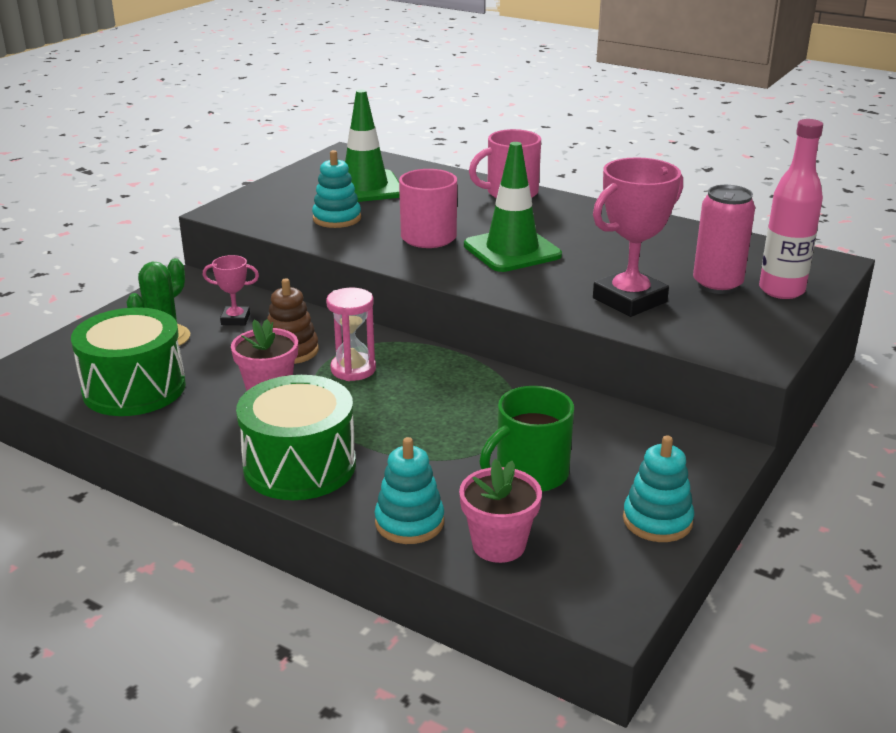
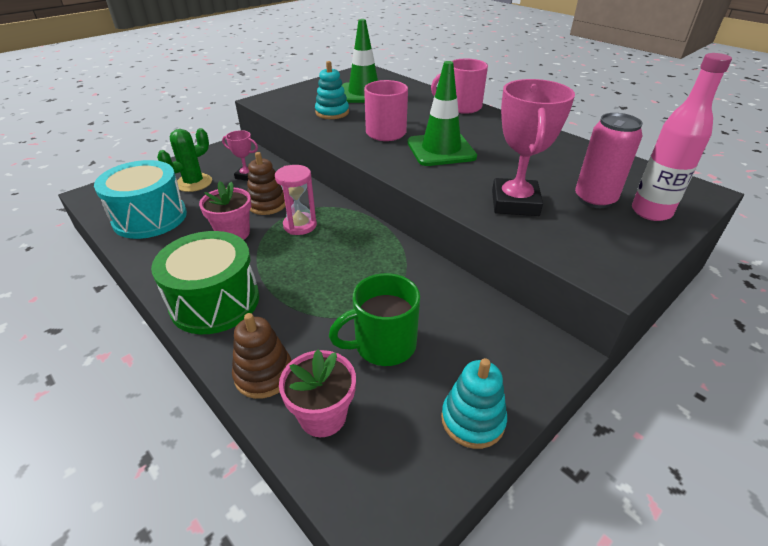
camera: 15 degrees right, 10 degrees up
(134, 388) = (150, 218): green drum -> turquoise drum
(409, 522) = (264, 374): turquoise stacking toy -> brown stacking toy
(629, 300) = (515, 203): pink trophy -> pink trophy turned 60 degrees counterclockwise

